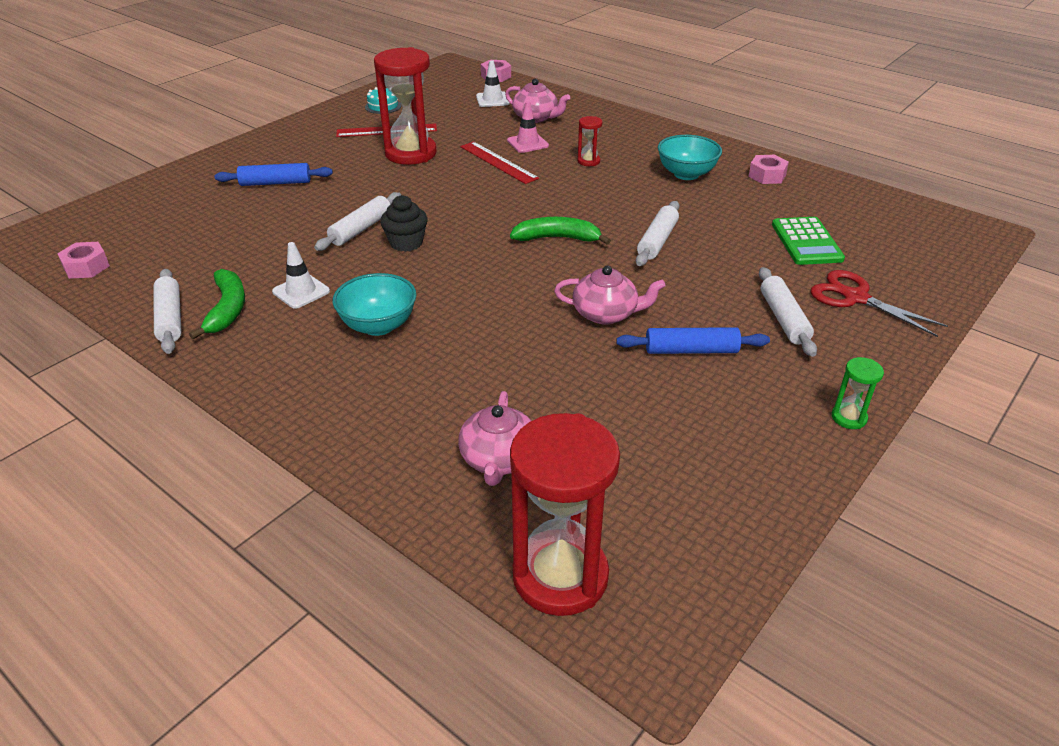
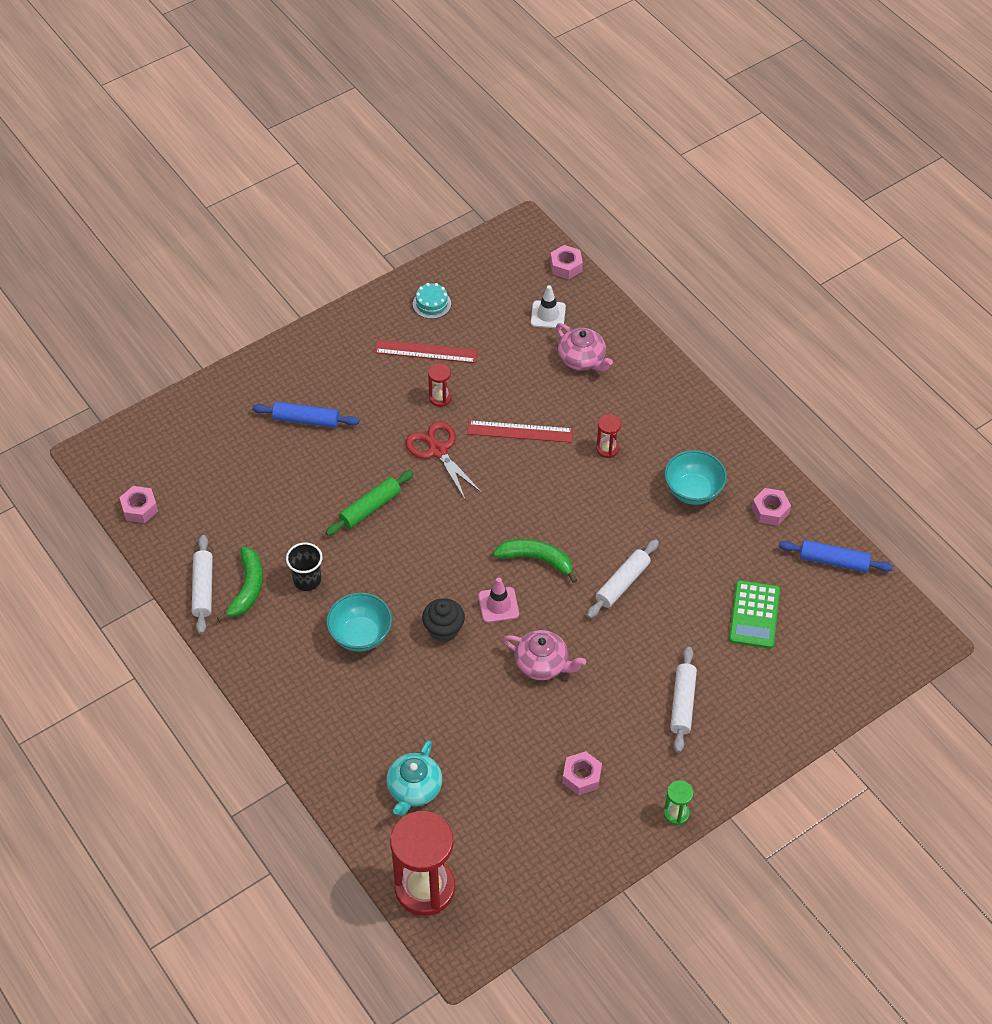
camera: 15 degrees right, 15 degrees up
(301, 291) = (307, 580): white traffic cone -> black cup
(361, 229) = (370, 508): white rolling pin -> green rolling pin
(406, 243) = (405, 536): black cupcake -> black cupcake (444, 629)
(411, 153) = (440, 398): red hourglass -> red hourglass, size x0.44
(498, 162) = (520, 431): red ruler -> red ruler turned 60 degrees counterclockwise
(498, 459) = (414, 789): pink teapot -> turquoise teapot
(527, 143) = (558, 405): pink traffic cone -> pink traffic cone (498, 605)
(691, 350) = (592, 720): blue rolling pin -> blue rolling pin (834, 561)
(710, 404) = (581, 777): none -> pink nut
(855, 298) = (755, 694): red scissors -> red scissors (438, 451)

